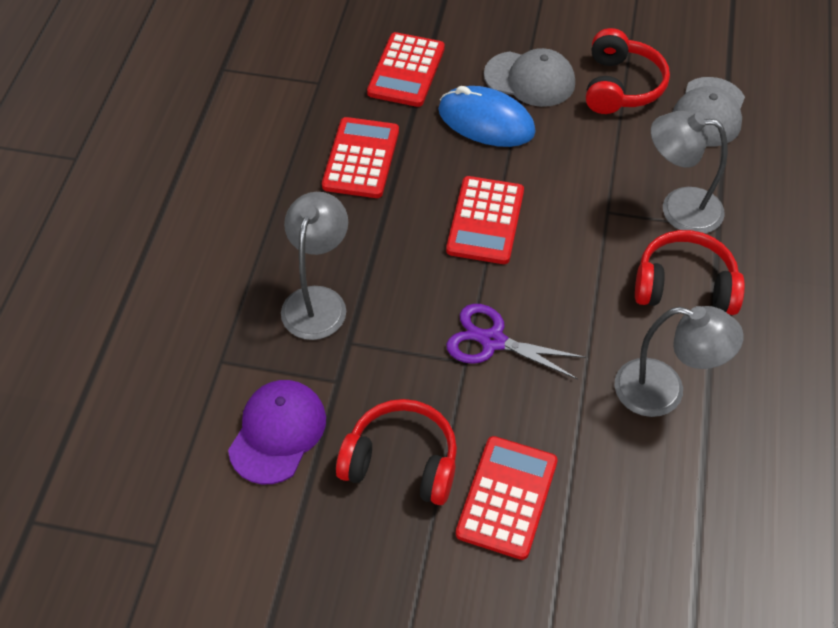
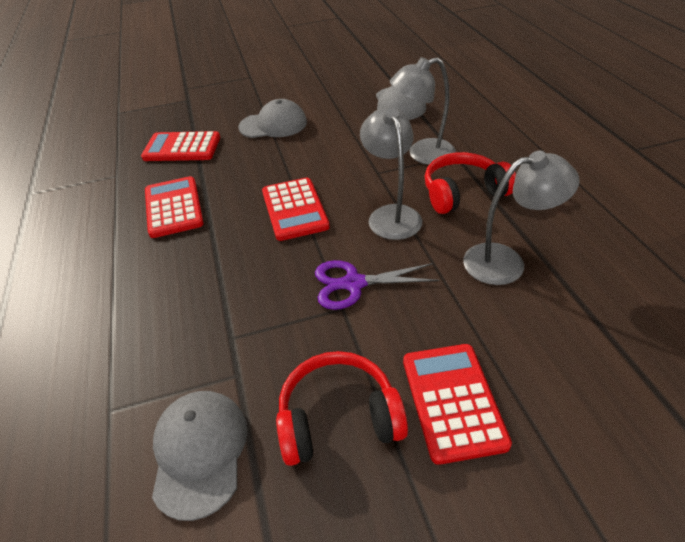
camera: 25 degrees left, 10 degrees down
(277, 433) = (200, 452): purple cap -> grey cap
(318, 301) = (185, 317): grey lamp -> grey lamp (391, 215)
(406, 71) = (182, 148): red calculator -> red calculator turned 105 degrees clockwise
(486, 121) = (257, 155): blue mouse -> none
(621, 86) = (335, 109): red headphones -> none

